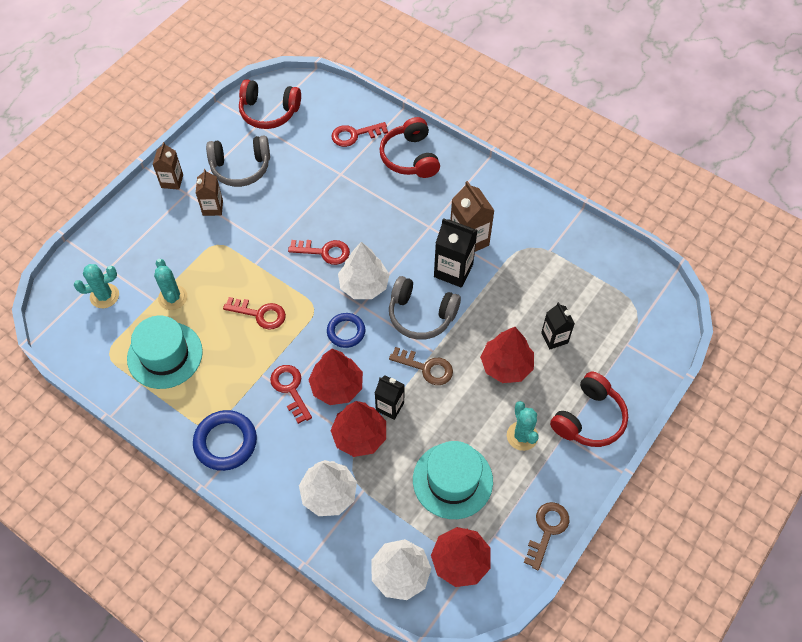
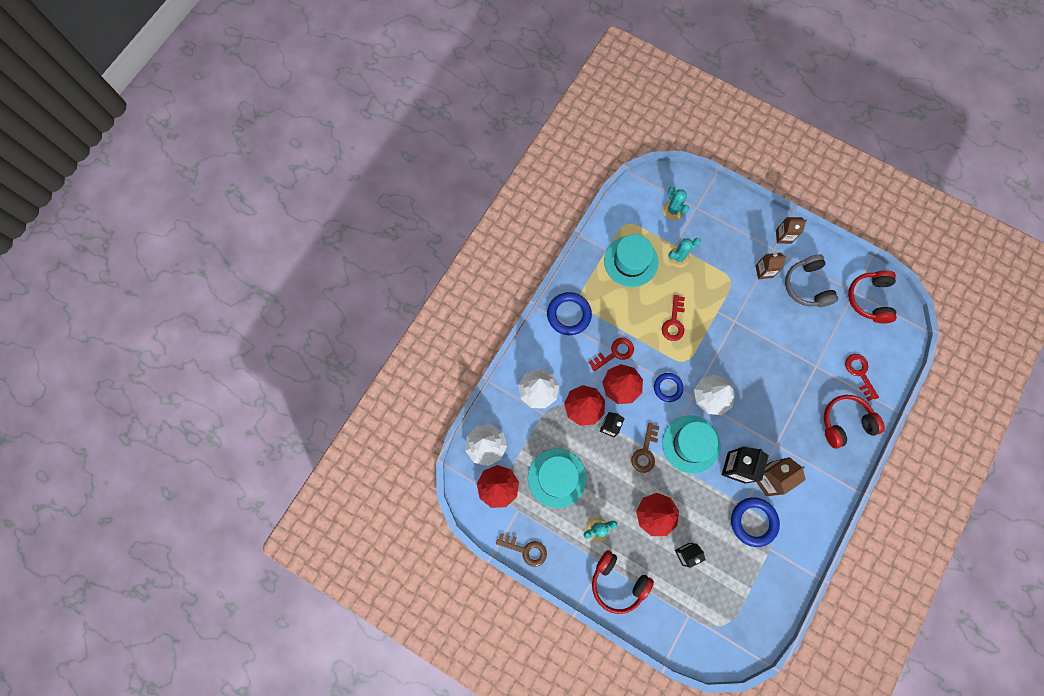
camera: 85 degrees right, 15 degrees up
(324, 252) = (737, 362): red key -> none
(421, 315) = (691, 444): grey headphones -> turquoise hat
(518, 262) = (753, 522): none -> blue ring

